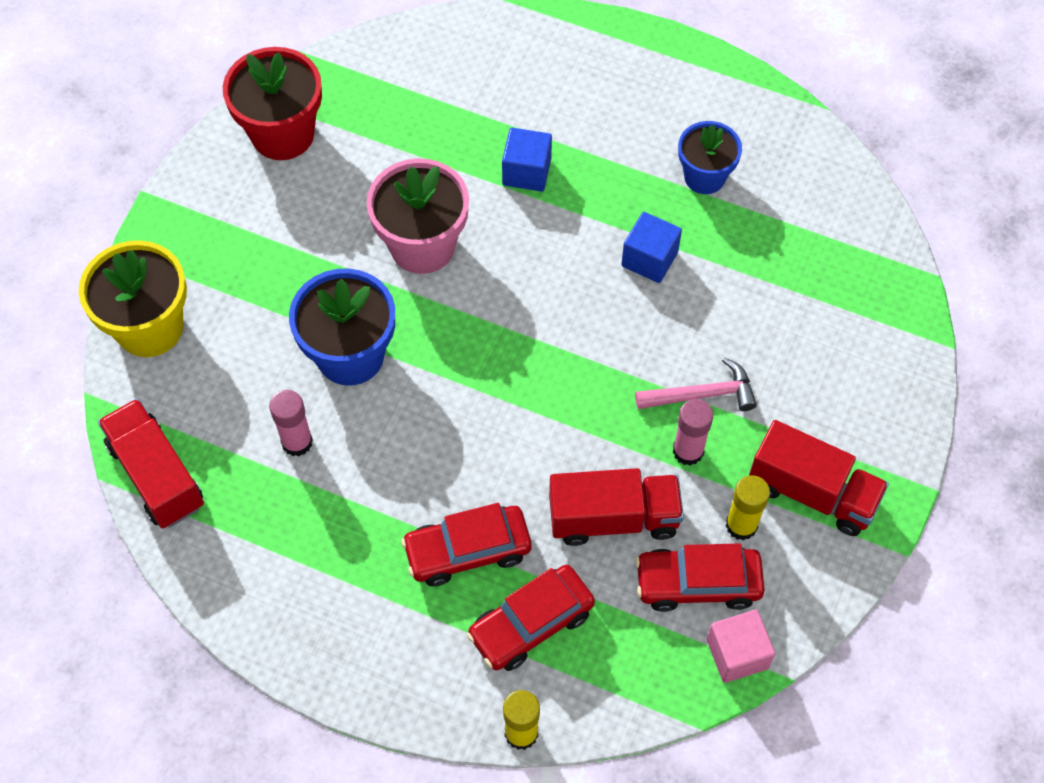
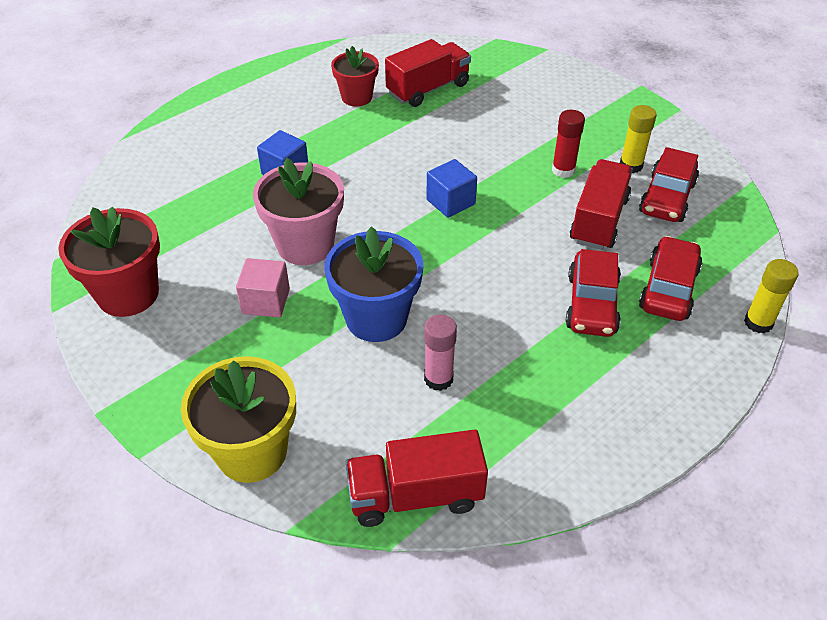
camera: 65 degrees left, 15 degrees down
(531, 624) = (668, 289): red car -> red car turned 150 degrees counterclockwise
(649, 259) = (402, 139): blue cube -> blue cube (450, 202)
(688, 451) = (563, 170): pink glue stick -> red glue stick
(702, 394) = (523, 150): pink hammer -> none
(704, 177) = (356, 97): blue flower pot -> red flower pot
(737, 654) = (726, 197): pink cube -> pink cube (266, 301)
(812, 492) = (620, 130): red truck -> red truck (428, 89)

